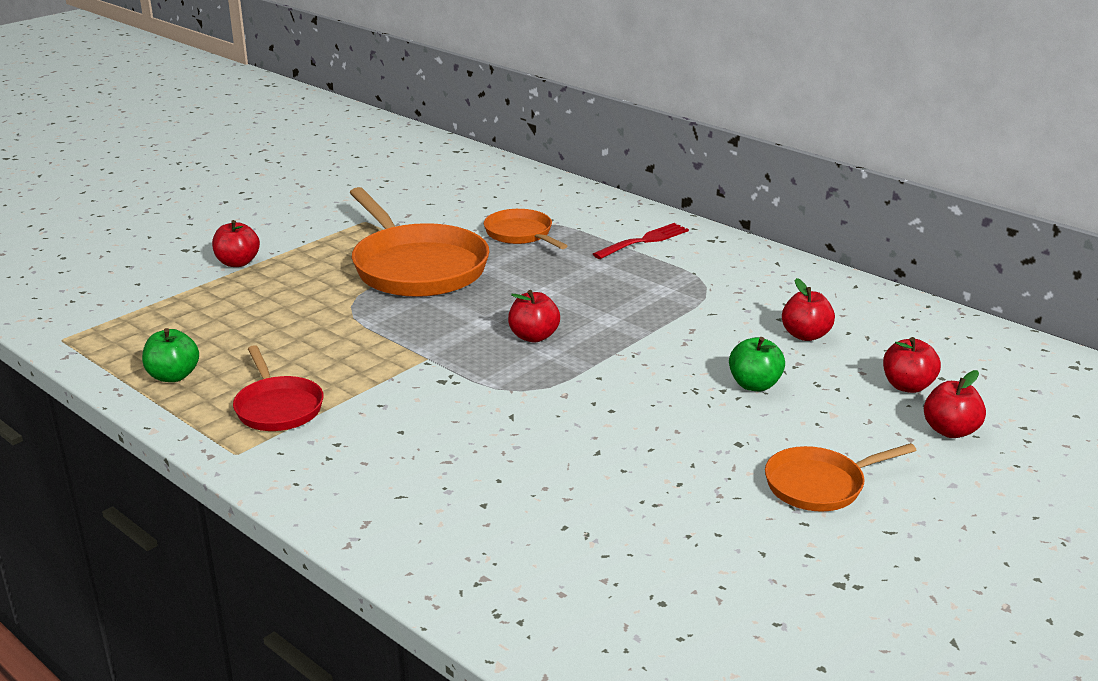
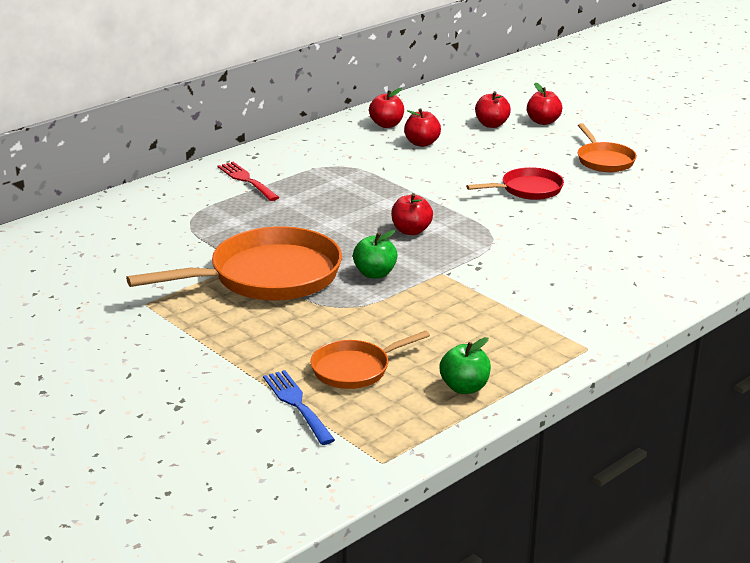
camera: 85 degrees left, 0 degrees up
(171, 296) = (297, 404): none -> blue fork
(237, 263) = (225, 371): red apple -> red apple (386, 125)
(278, 407) = (518, 334): red pan -> red pan (527, 189)
(521, 234) = (212, 228): orange pan -> orange pan (355, 369)
(754, 385) = (488, 165): green apple -> green apple (375, 274)

